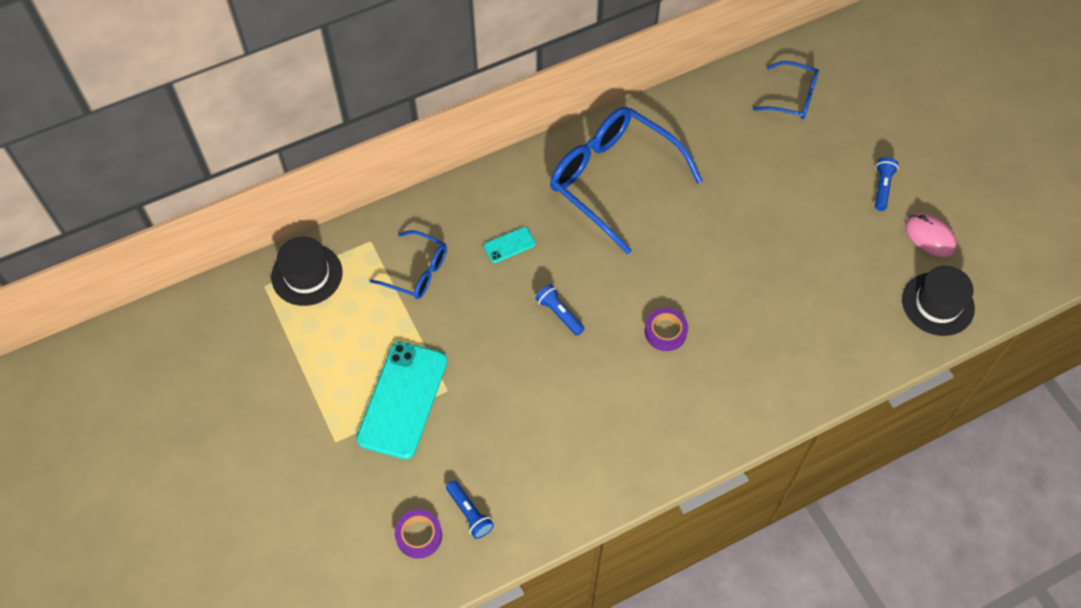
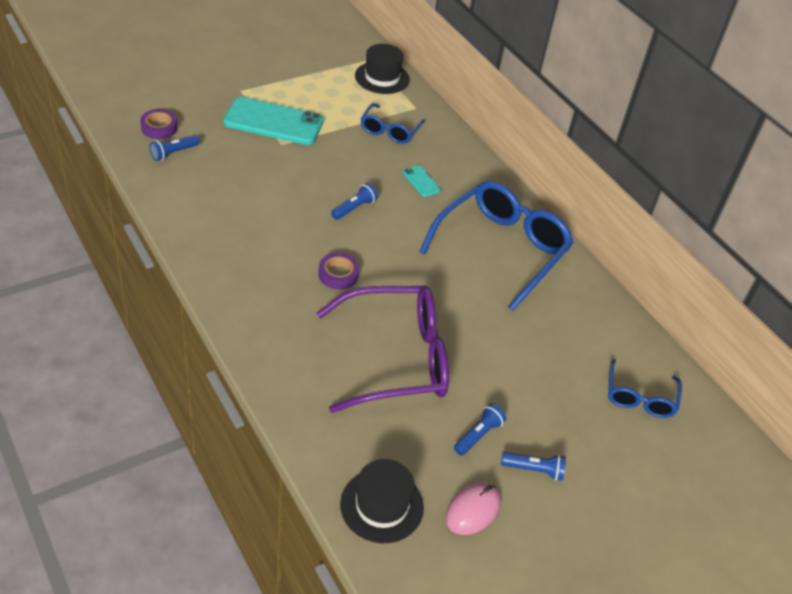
camera: 80 degrees right, 15 degrees down
(773, 284) = (396, 358): none -> purple glasses
(852, 224) = (478, 435): none -> blue flashlight

